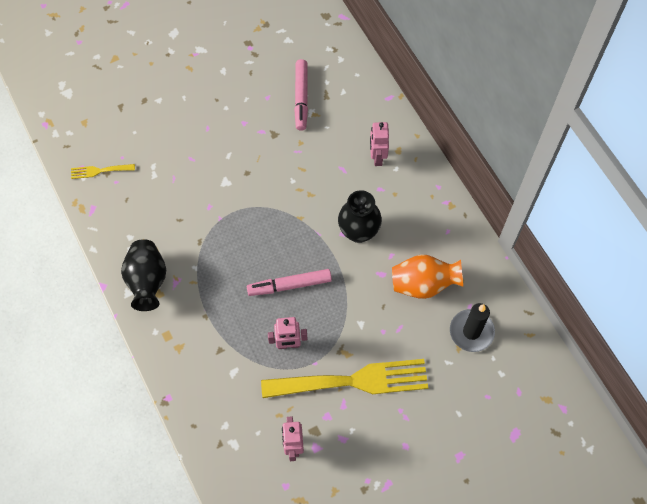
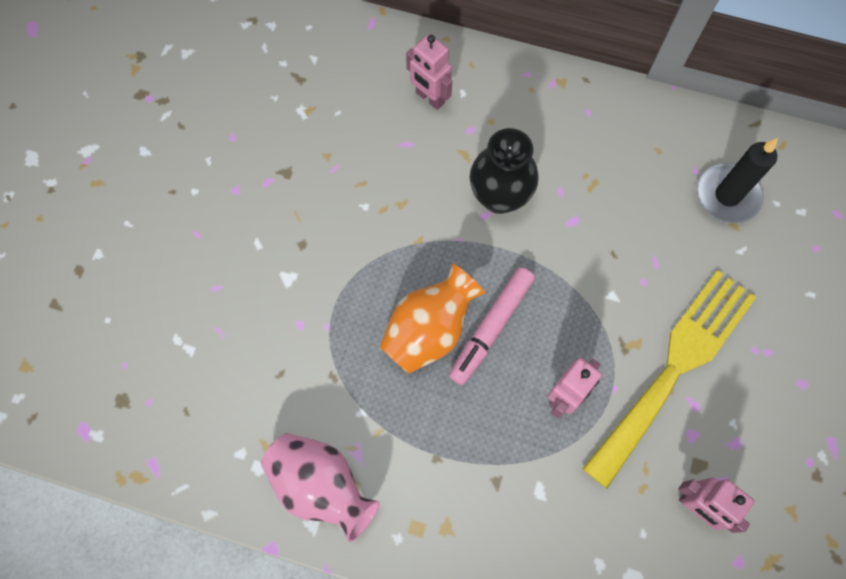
camera: 45 degrees left, 5 degrees up
(99, 171) = (112, 408): yellow fork -> none
(147, 281) = (321, 486): black vase -> pink vase
(301, 98) = (273, 104): pink marker -> none
(423, 284) = (627, 191): orange vase -> orange vase (429, 330)

